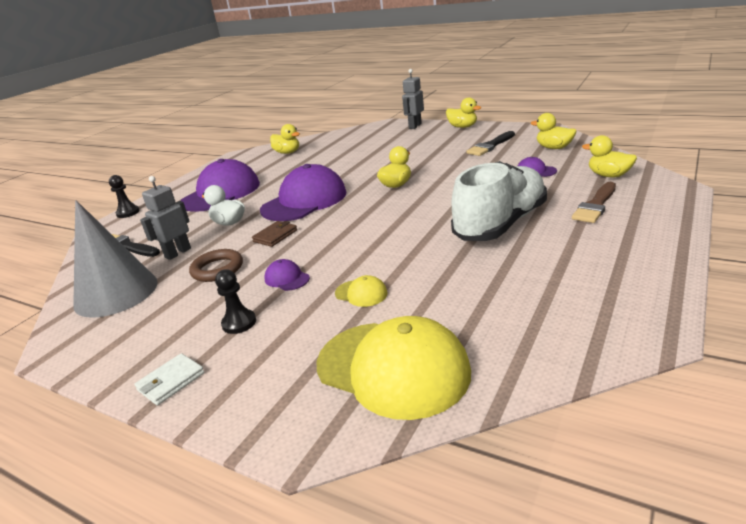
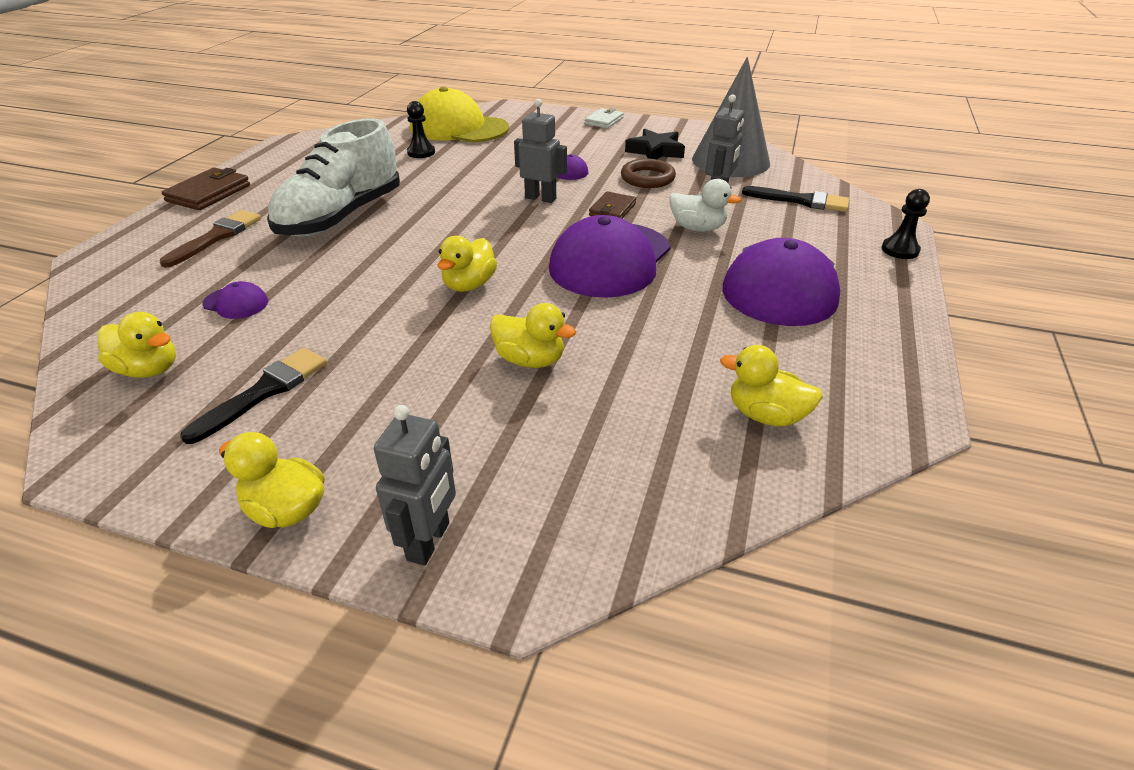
camera: 165 degrees right, 10 degrees up
(171, 309) = (655, 151): none -> black star
(239, 323) = (583, 144): black pawn -> black pawn (421, 152)
(327, 245) = (540, 198): none -> grey robot
(361, 293) = (489, 161): yellow cap -> none
(609, 175) = (143, 286): yellow duck -> yellow duck (530, 360)
(659, 245) = (208, 193): none -> brown wallet

